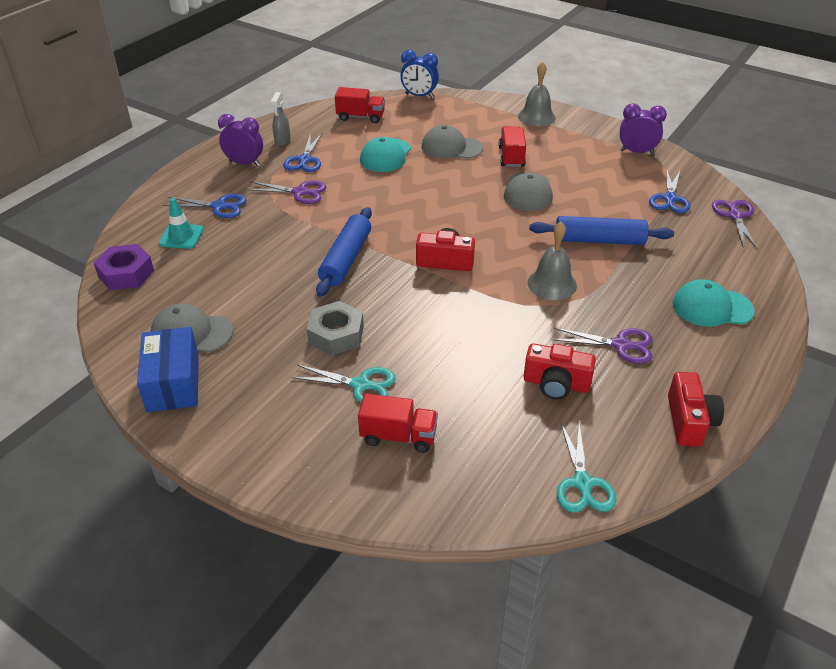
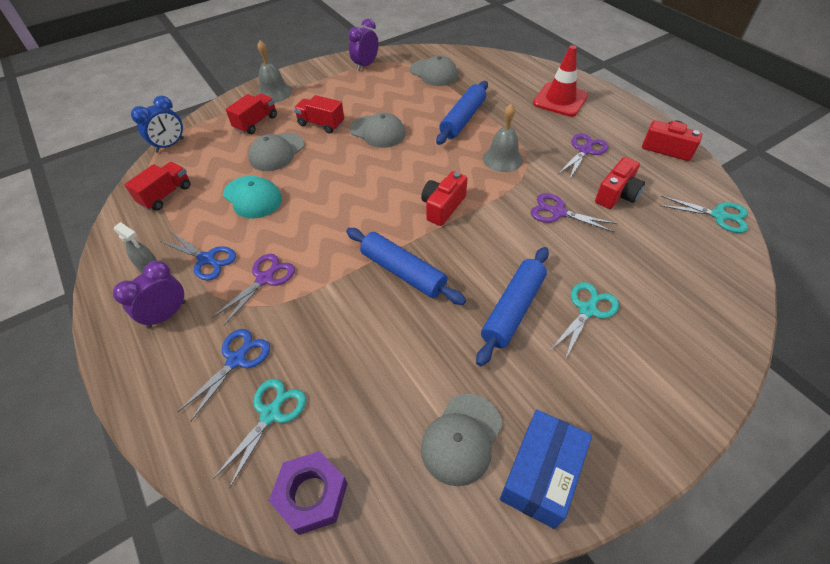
camera: 65 degrees left, 10 degrees up
(173, 383) = (540, 474): blue box -> blue box turned 75 degrees counterclockwise
(181, 236) = (271, 413): turquoise traffic cone -> turquoise scissors
(336, 335) = (513, 309): grey nut -> blue rolling pin
(398, 436) = (656, 302): red truck -> red truck (256, 123)
(669, 199) = (433, 73): blue scissors -> grey cap
(712, 307) = (560, 100): turquoise cap -> red traffic cone
(734, 216) = (469, 56): purple scissors -> purple scissors (557, 212)

